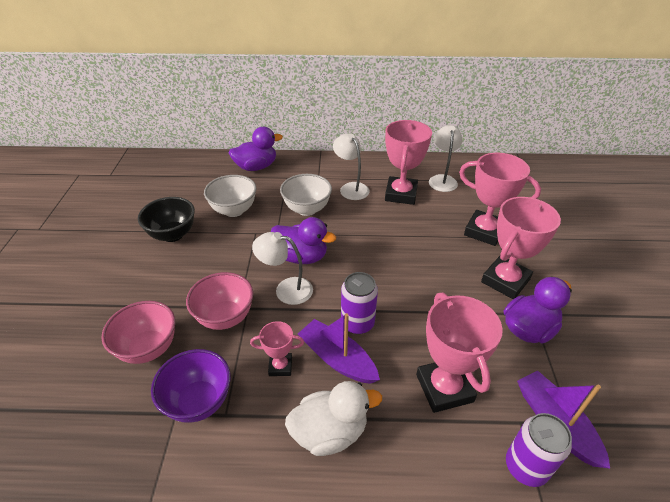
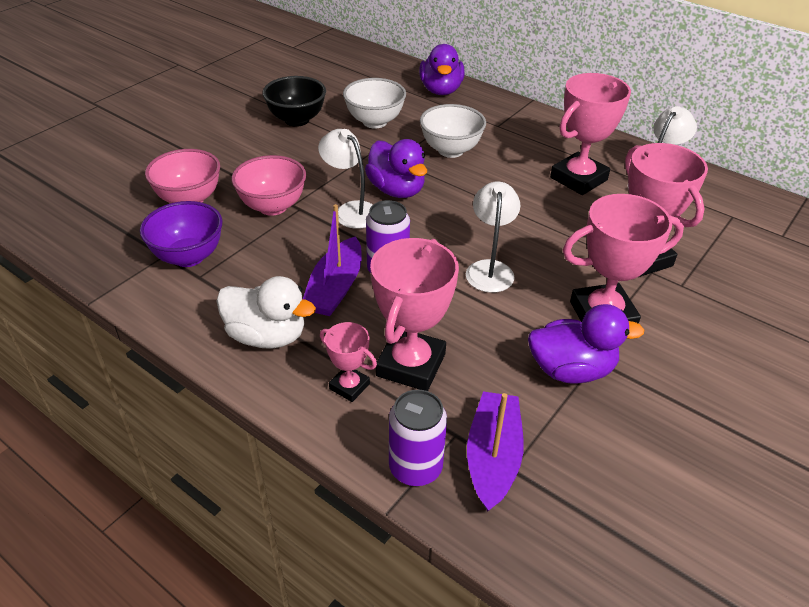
camera: 35 degrees right, 0 degrees up
(256, 167) = (441, 90): purple duck -> purple duck turned 75 degrees clockwise
(280, 366) = (279, 267): pink trophy -> pink trophy (349, 386)
(337, 359) = (335, 288): purple boat -> purple boat turned 150 degrees counterclockwise
(351, 188) = (524, 149): white lamp -> white lamp (489, 269)

